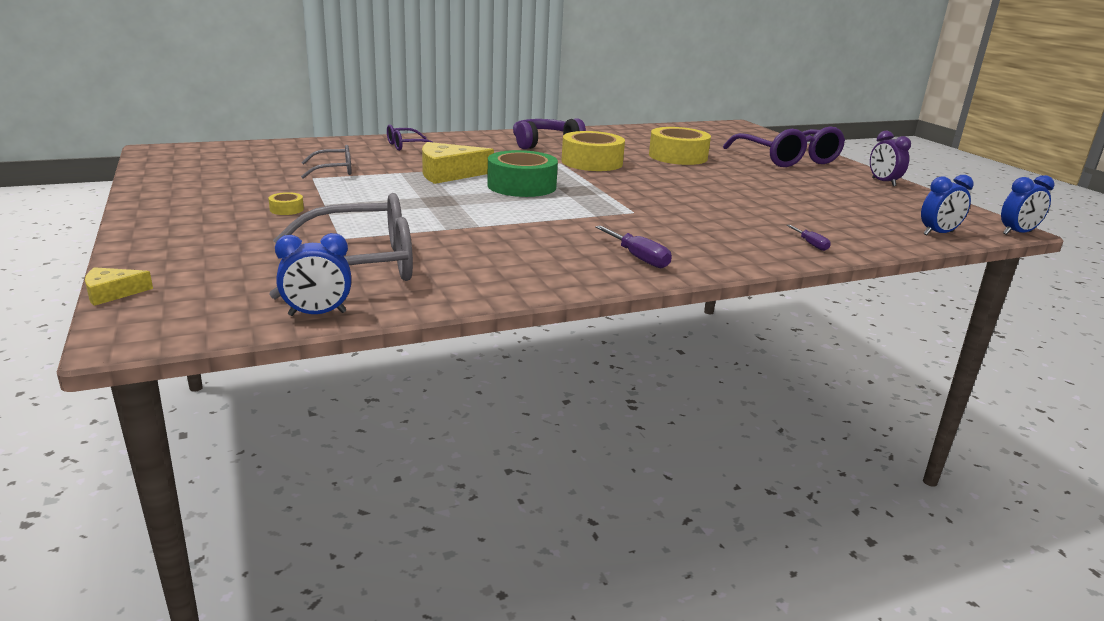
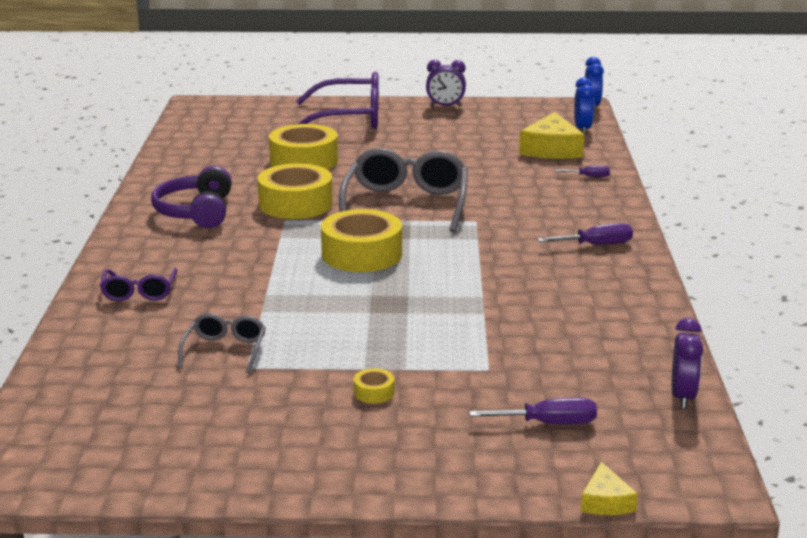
camera: 65 degrees left, 0 degrees up
(249, 264) = (549, 423): none -> purple screwdriver
(317, 314) = (682, 396): blue clock -> purple clock
(361, 265) = (572, 366): grey glasses -> grey glasses (406, 204)
(448, 174) = (288, 284): yellow cheese -> yellow cheese (551, 149)
(521, 186) = (361, 254): green tape -> yellow tape

